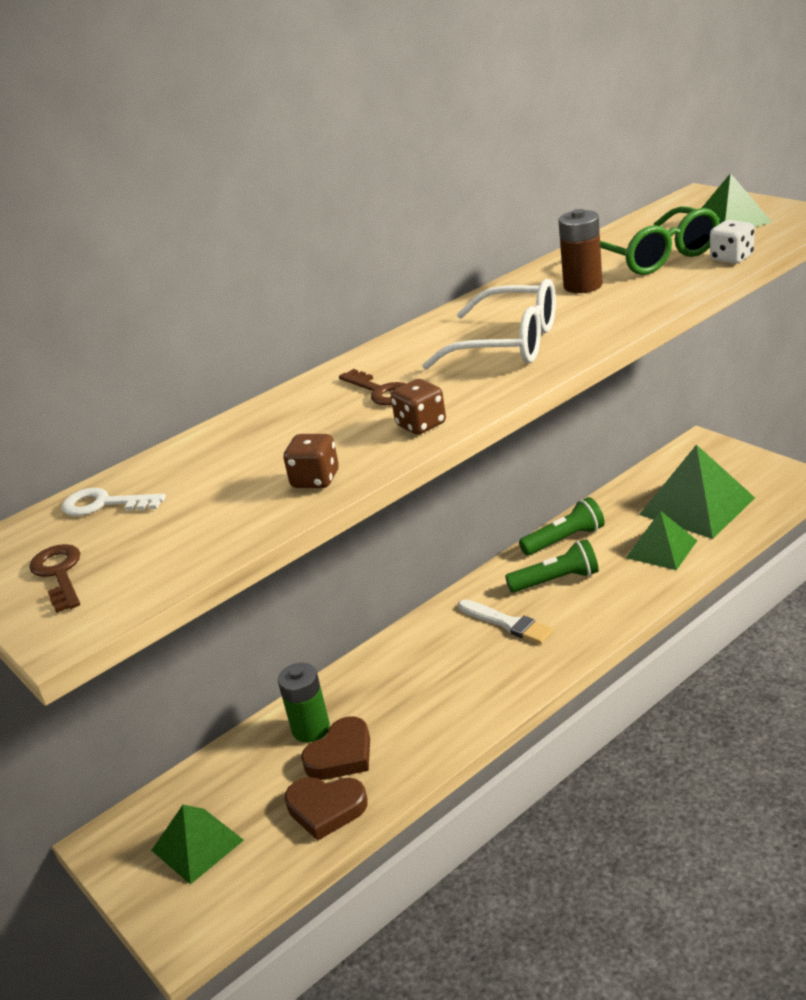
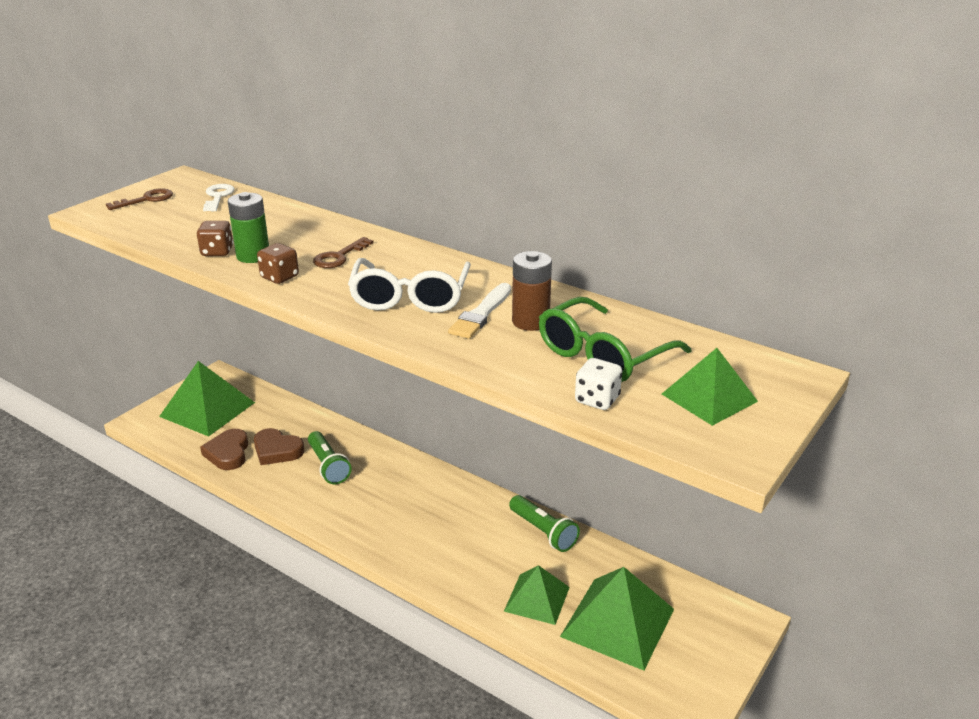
camera: 70 degrees right, 0 degrees up
(197, 845) = (207, 409): green pyramid -> green pyramid, size x1.61
(311, 729) = (304, 433): green battery -> green battery (253, 256)
(507, 623) = (420, 510): white brush -> white brush (481, 314)
(556, 580) = (480, 532): green flashlight -> green flashlight (328, 466)

